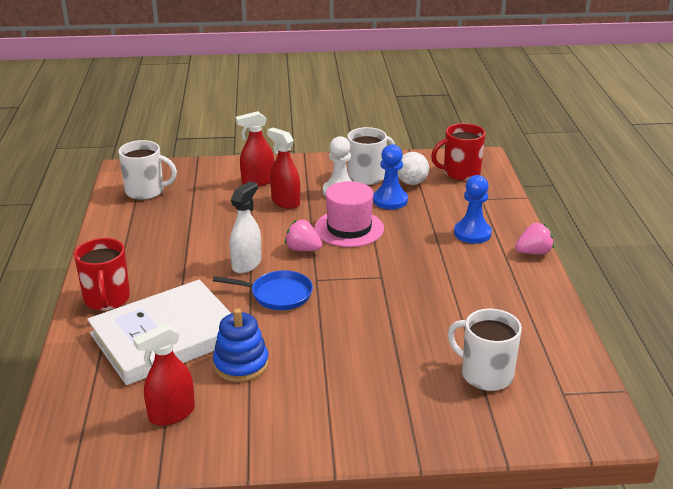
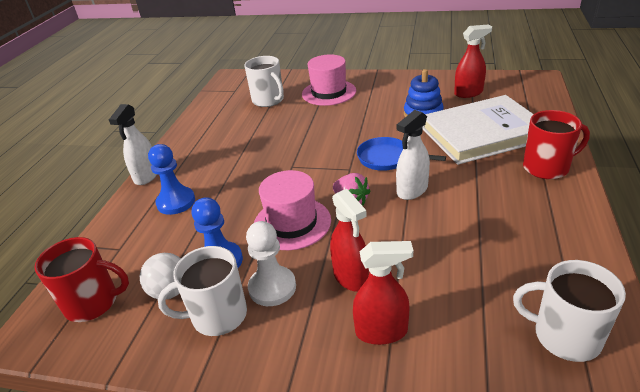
camera: 160 degrees left, 5 degrees up
(107, 299) = (547, 167): red mug -> red mug turned 75 degrees clockwise
(397, 399) = (329, 92): none -> pink hat
(533, 252) = (146, 176): pink strawberry -> white spray bottle

